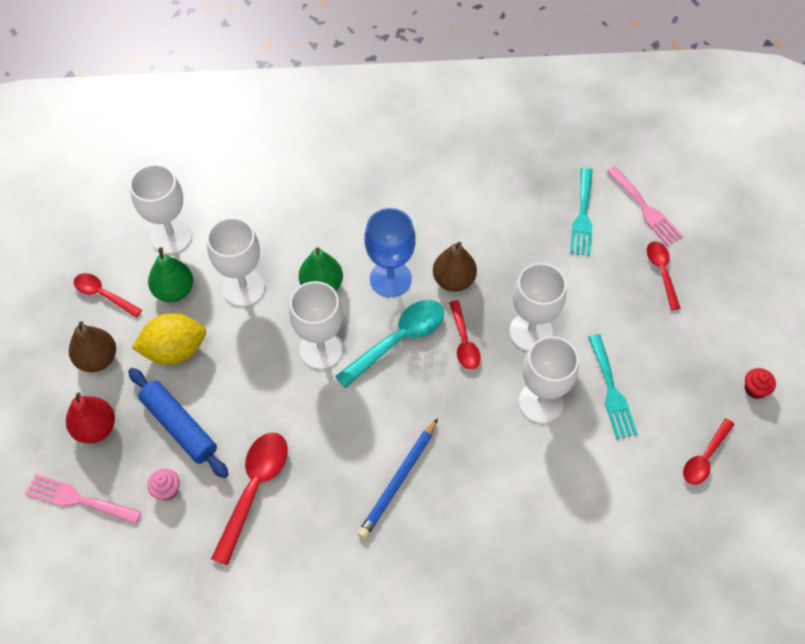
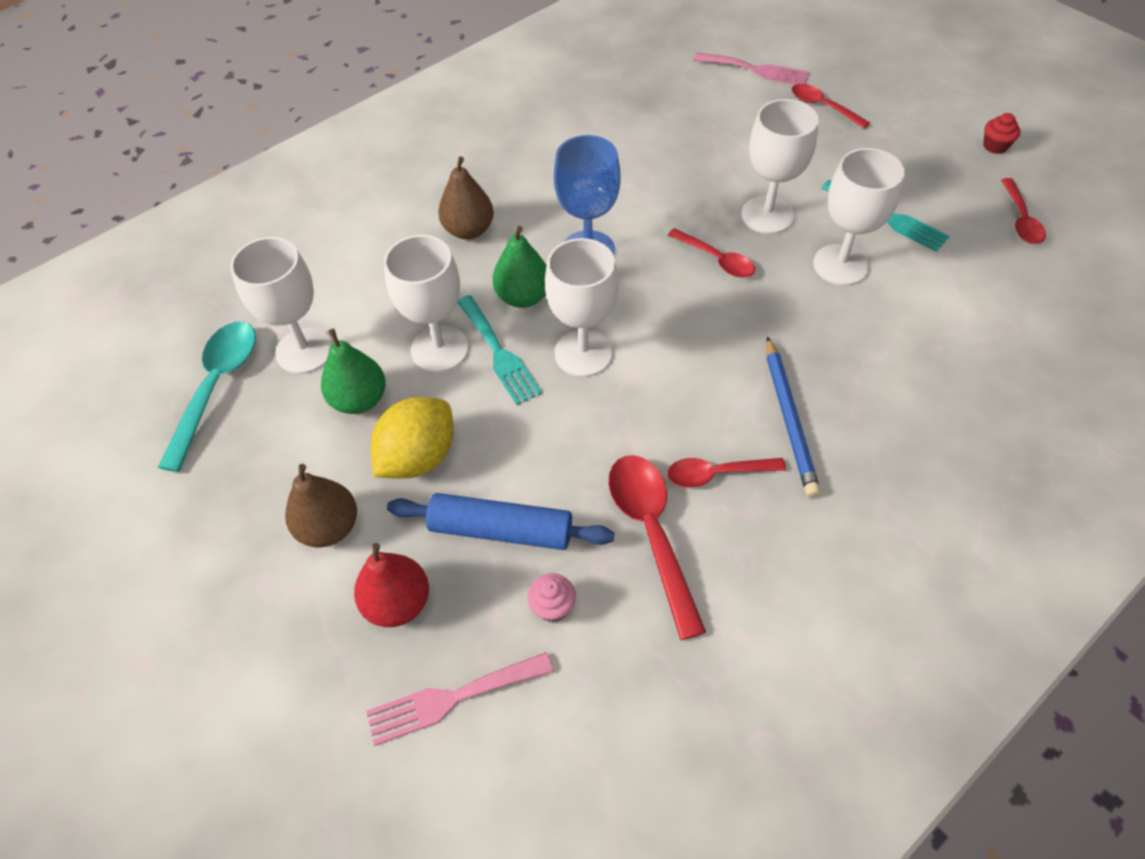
camera: 35 degrees left, 5 degrees down
(103, 295) = (273, 457): red spoon -> red spoon (717, 474)
(398, 340) = (652, 297): turquoise spoon -> turquoise spoon (216, 388)
(453, 280) = (650, 216): brown pear -> brown pear (469, 230)
(582, 216) = (710, 103): turquoise fork -> turquoise fork (499, 353)

